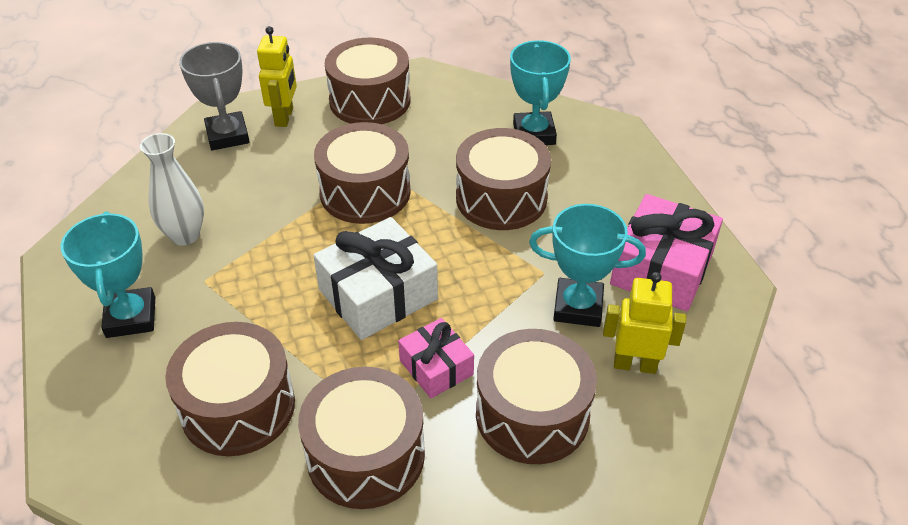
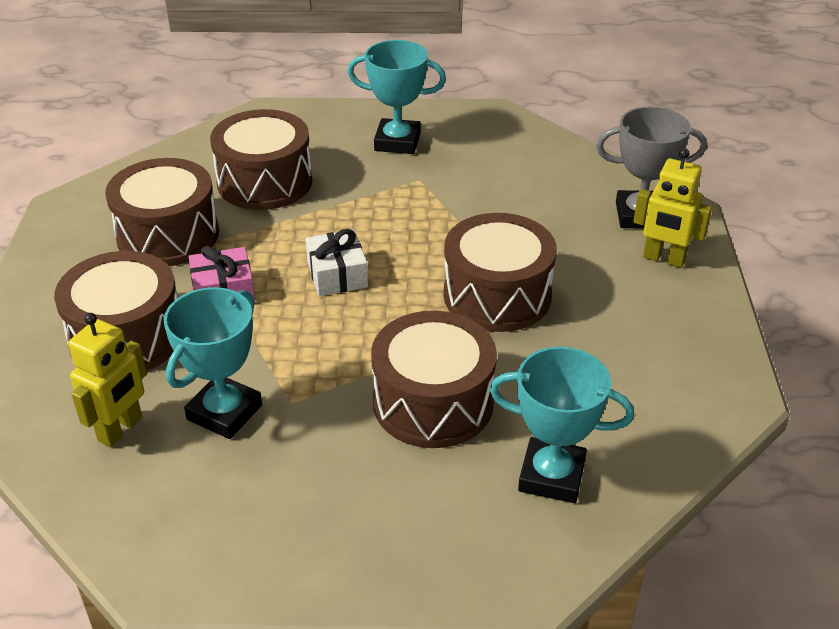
camera: 110 degrees right, 5 degrees down
(185, 235) = (486, 175): white vase -> none
(370, 100) = (680, 333): brown drum -> none
(378, 294) = (337, 275): white gift -> white gift, size x0.59
(661, 269) = (229, 511): pink gift -> none

